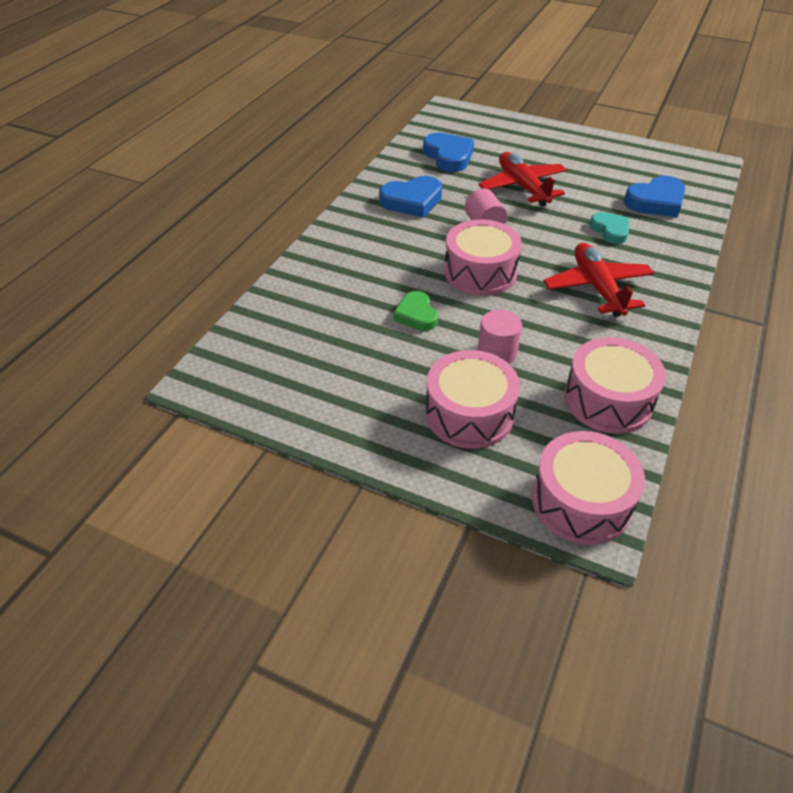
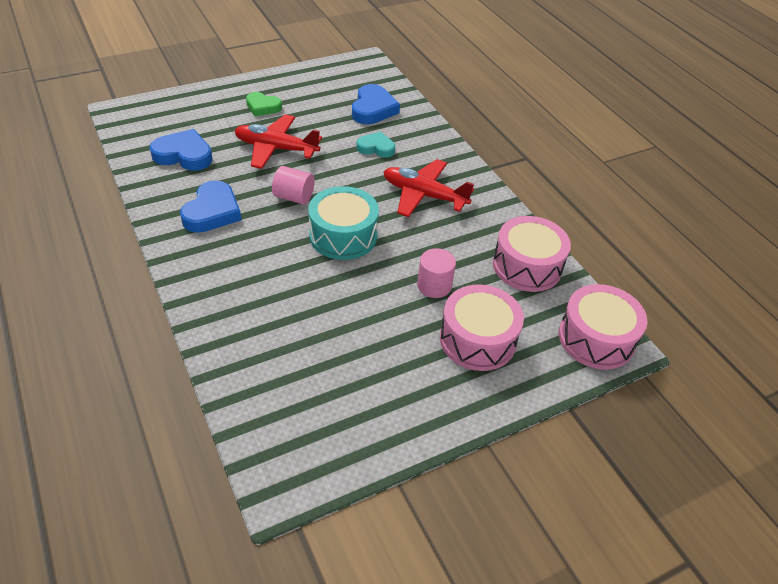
camera: 55 degrees left, 0 degrees up
(416, 315) = (349, 299): green heart -> green heart (262, 107)
(480, 272) = (343, 235): pink drum -> turquoise drum

